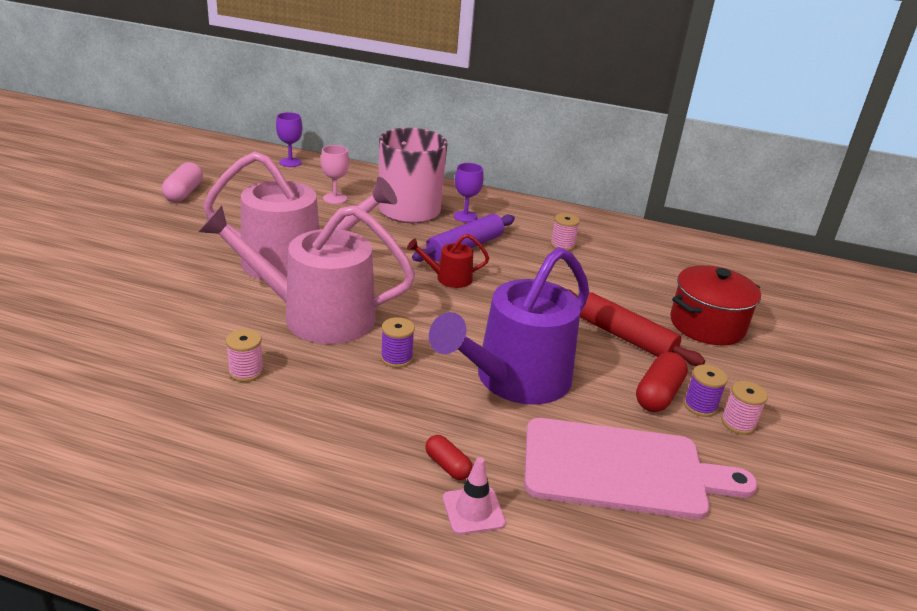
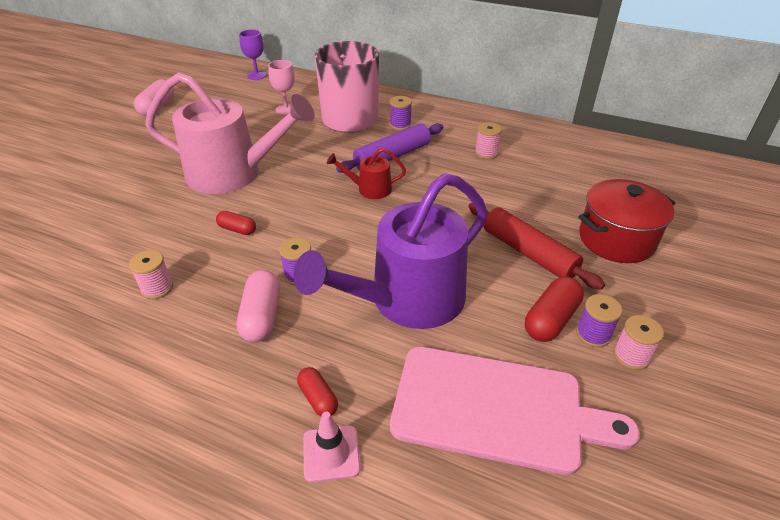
camera: 10 degrees right, 10 degrees up
(317, 316) = (237, 229): pink watering can -> red capsule
(368, 396) = (261, 316): none -> pink capsule
(465, 216) = (400, 125): purple goblet -> purple spool

